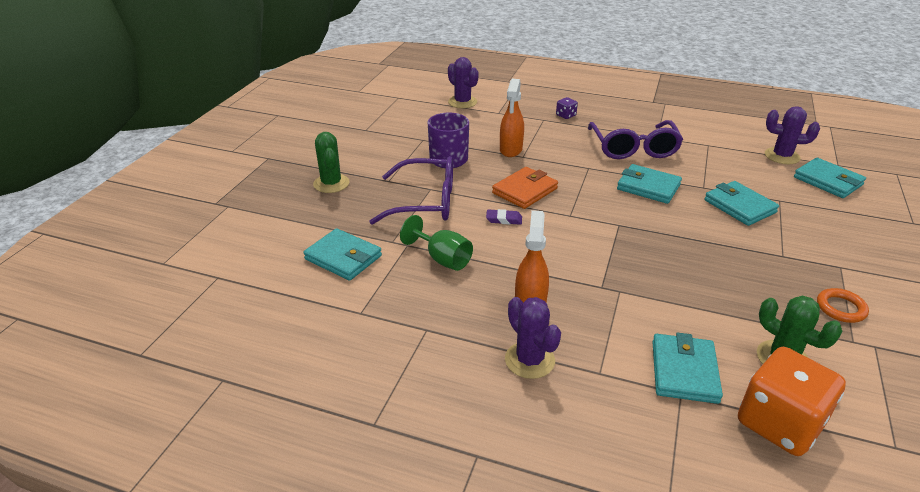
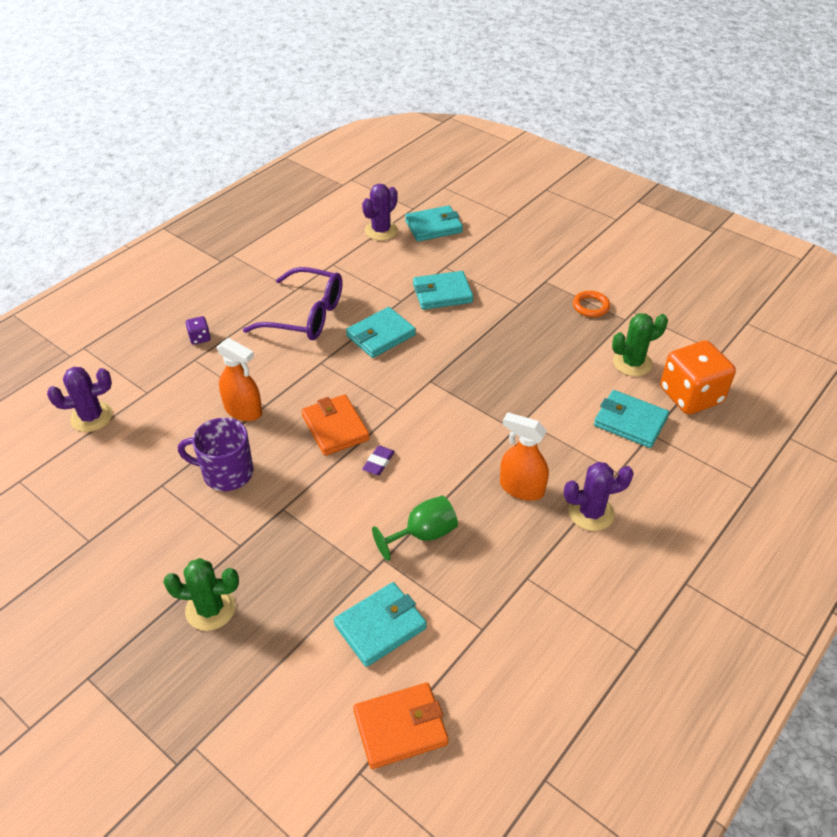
camera: 70 degrees left, 10 degrees up
(257, 288) = (400, 727): none -> orange wallet
(426, 202) = (309, 520): purple glasses -> none

